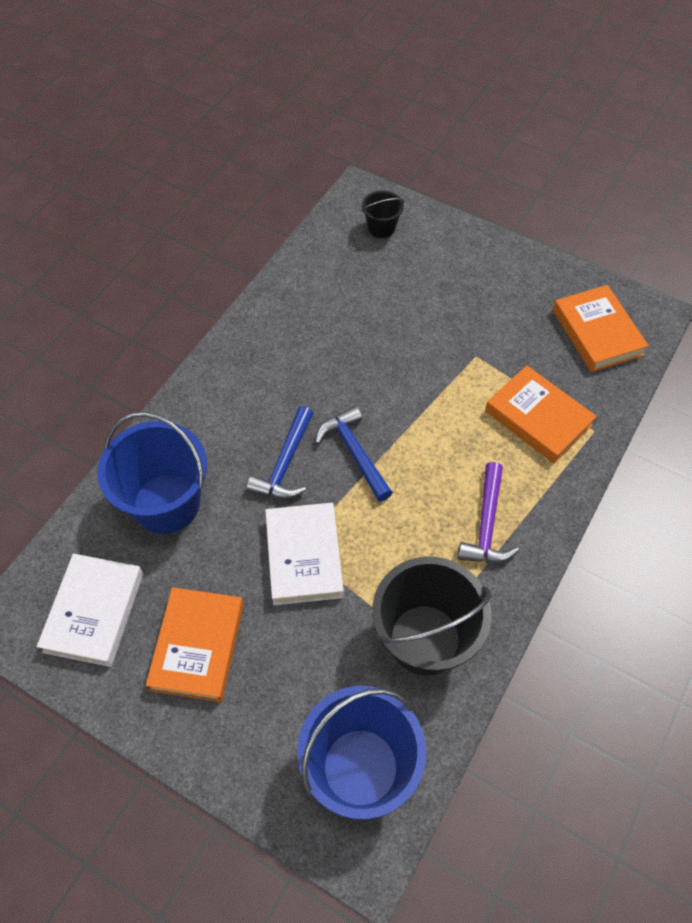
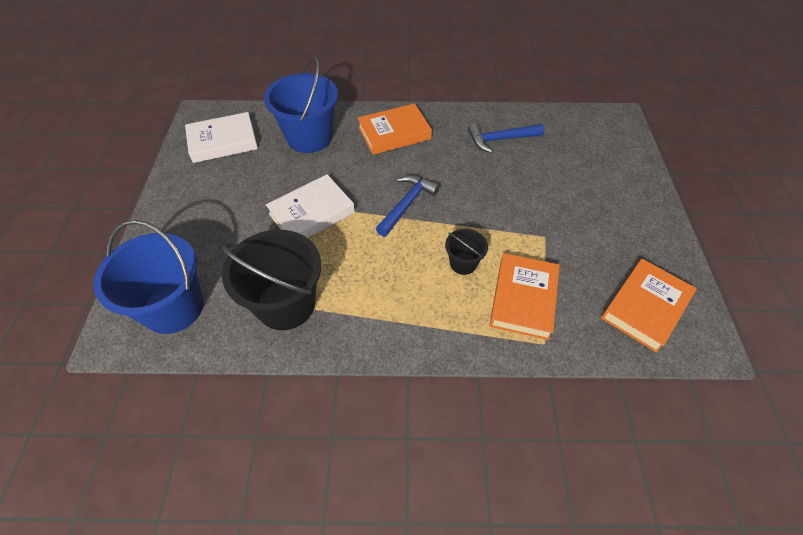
camera: 60 degrees right, 5 degrees down
(198, 646) = (223, 192): orange book -> orange book (394, 133)
(285, 463) = (373, 175): blue hammer -> blue hammer (500, 139)
(381, 228) = (603, 139): black bucket -> black bucket (463, 263)
(487, 524) = (402, 303): purple hammer -> none

